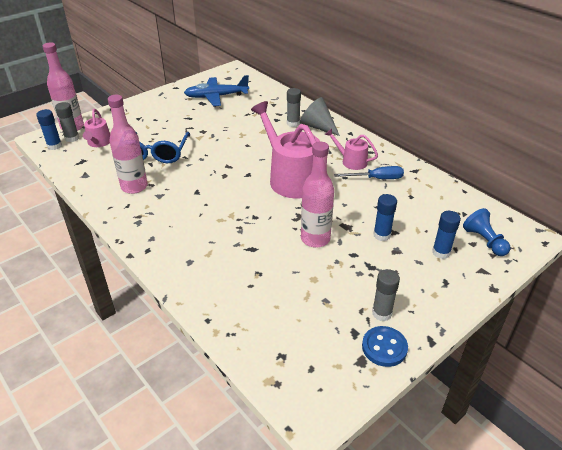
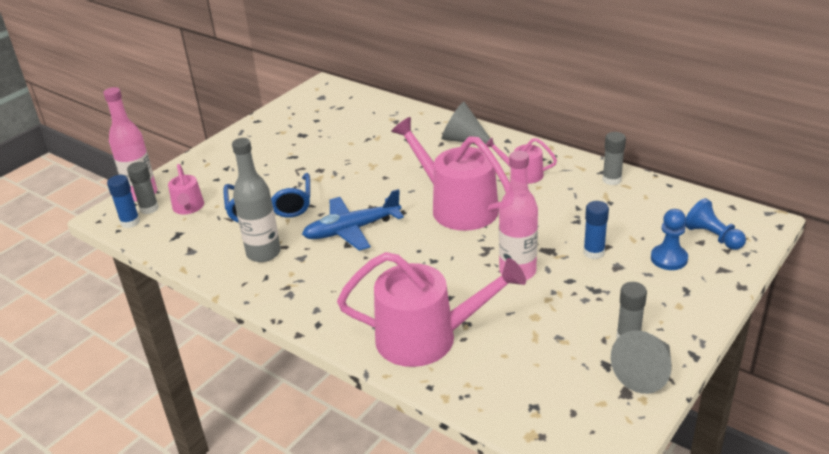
camera: 10 degrees left, 5 degrees down
(134, 187) = (263, 253): pink bottle -> grey bottle
(216, 96) = (317, 123): blue plane -> blue plane (352, 230)
(222, 278) = (426, 338): none -> pink watering can
(293, 123) = (431, 140): grey glue stick -> grey glue stick (611, 180)
(376, 179) = (561, 189): blue screwdriver -> none
(384, 347) = (645, 373): blue button -> grey cone
(441, 252) = (669, 259): blue glue stick -> blue pawn

